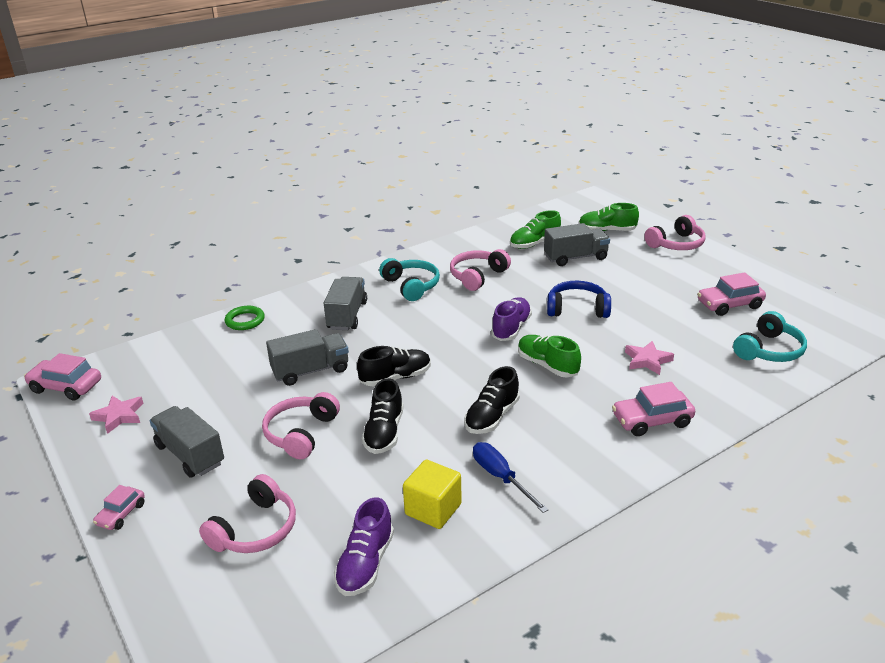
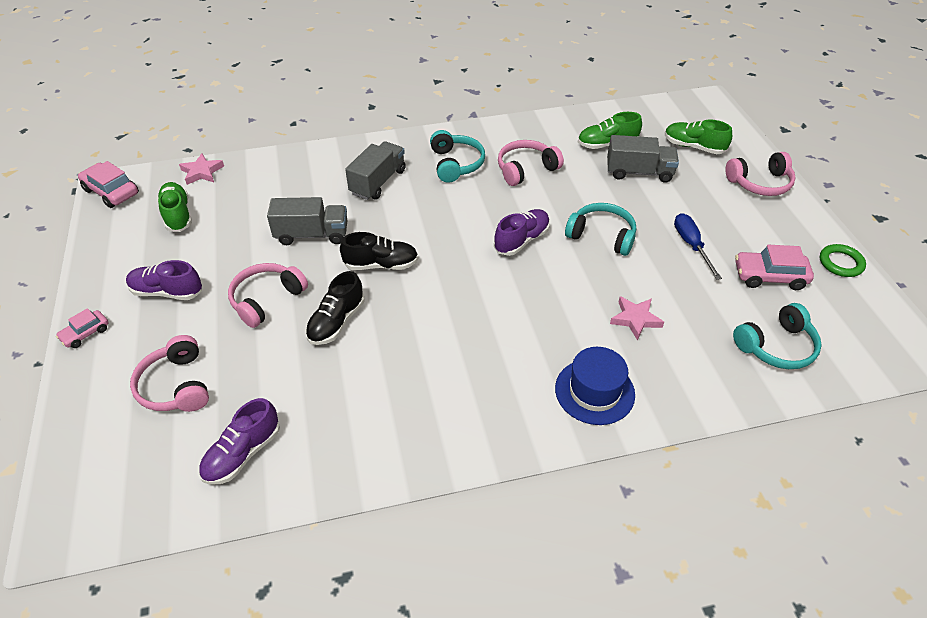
camera: 20 degrees right, 15 degrees up
(119, 416) = (135, 234): pink star -> pink star (202, 172)
(190, 455) = (167, 292): grey truck -> purple shoe
(245, 321) = (287, 163): green ring -> green ring (841, 263)
(255, 529) = (176, 386): pink headphones -> pink headphones turned 105 degrees clockwise
(433, 509) = (331, 418): yellow cube -> none
(492, 417) = (442, 336): black shoe -> none
(501, 477) = (410, 406): blue screwdriver -> blue screwdriver (691, 245)
(547, 365) = (530, 294): green shoe -> green shoe (177, 215)
(577, 309) = (602, 236): blue headphones -> turquoise headphones
(652, 420) = (594, 391): pink car -> blue hat

